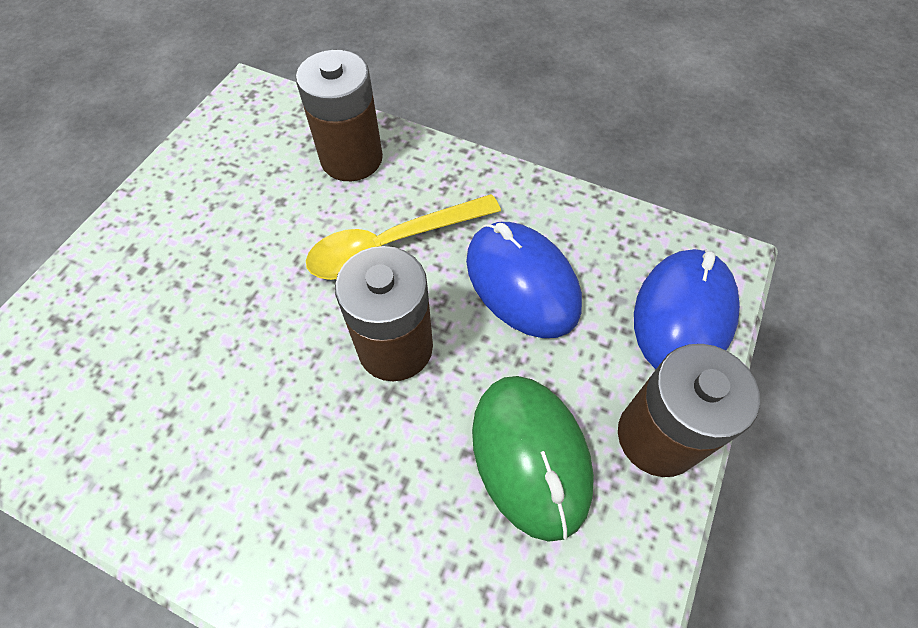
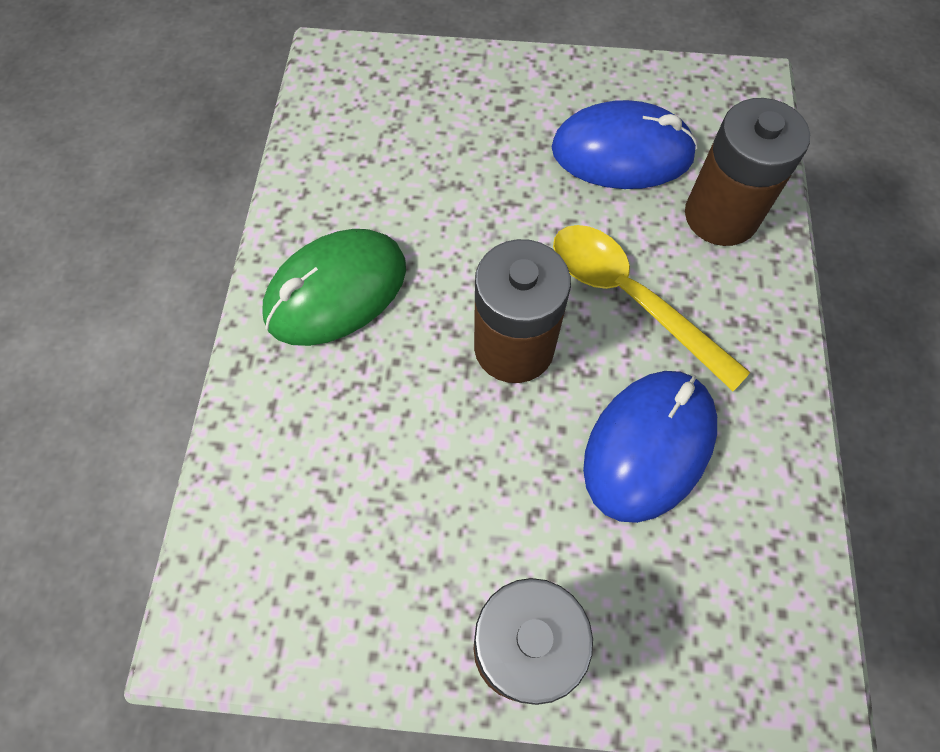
camera: 70 degrees right, 5 degrees up
(531, 455) = (450, 516): green mouse -> green mouse (336, 291)
(683, 315) = (694, 649): blue mouse -> blue mouse (622, 152)

